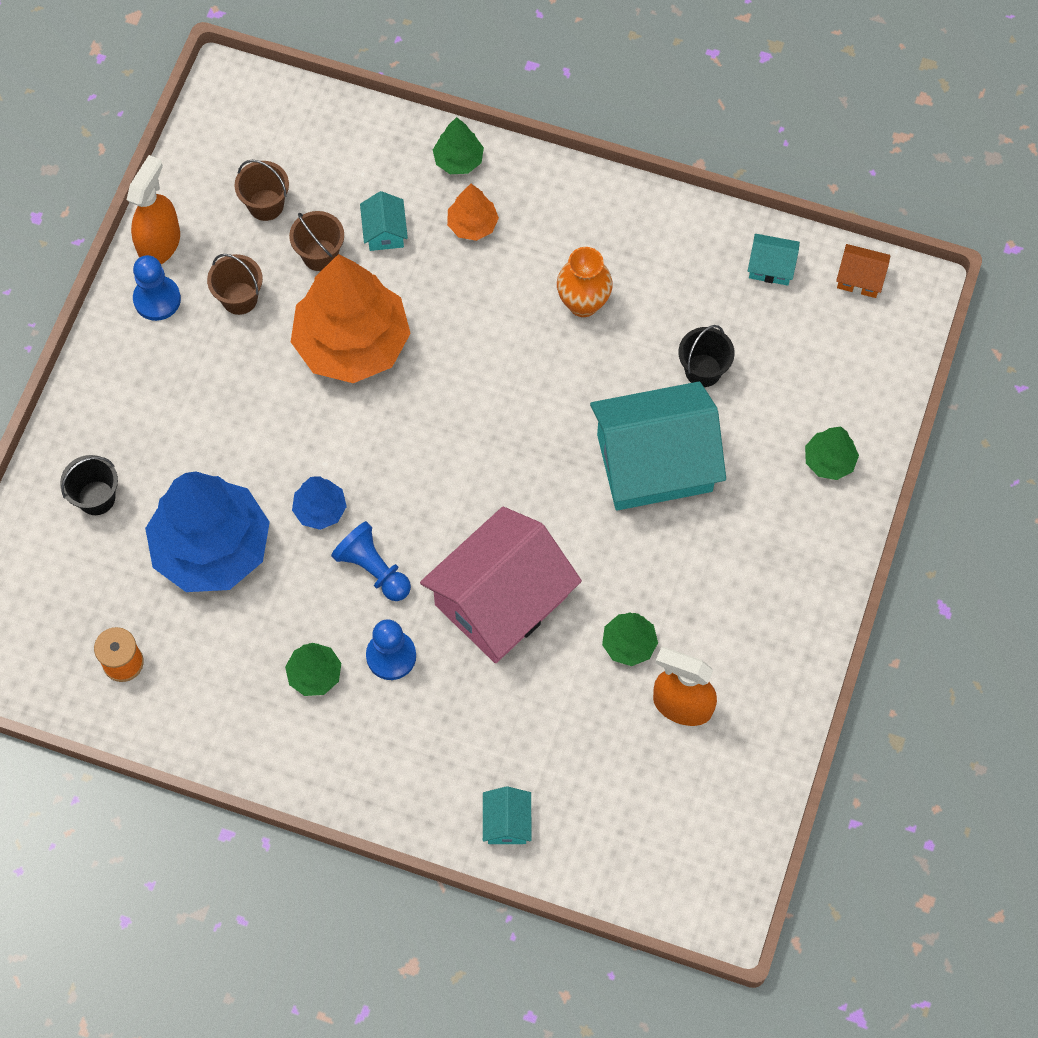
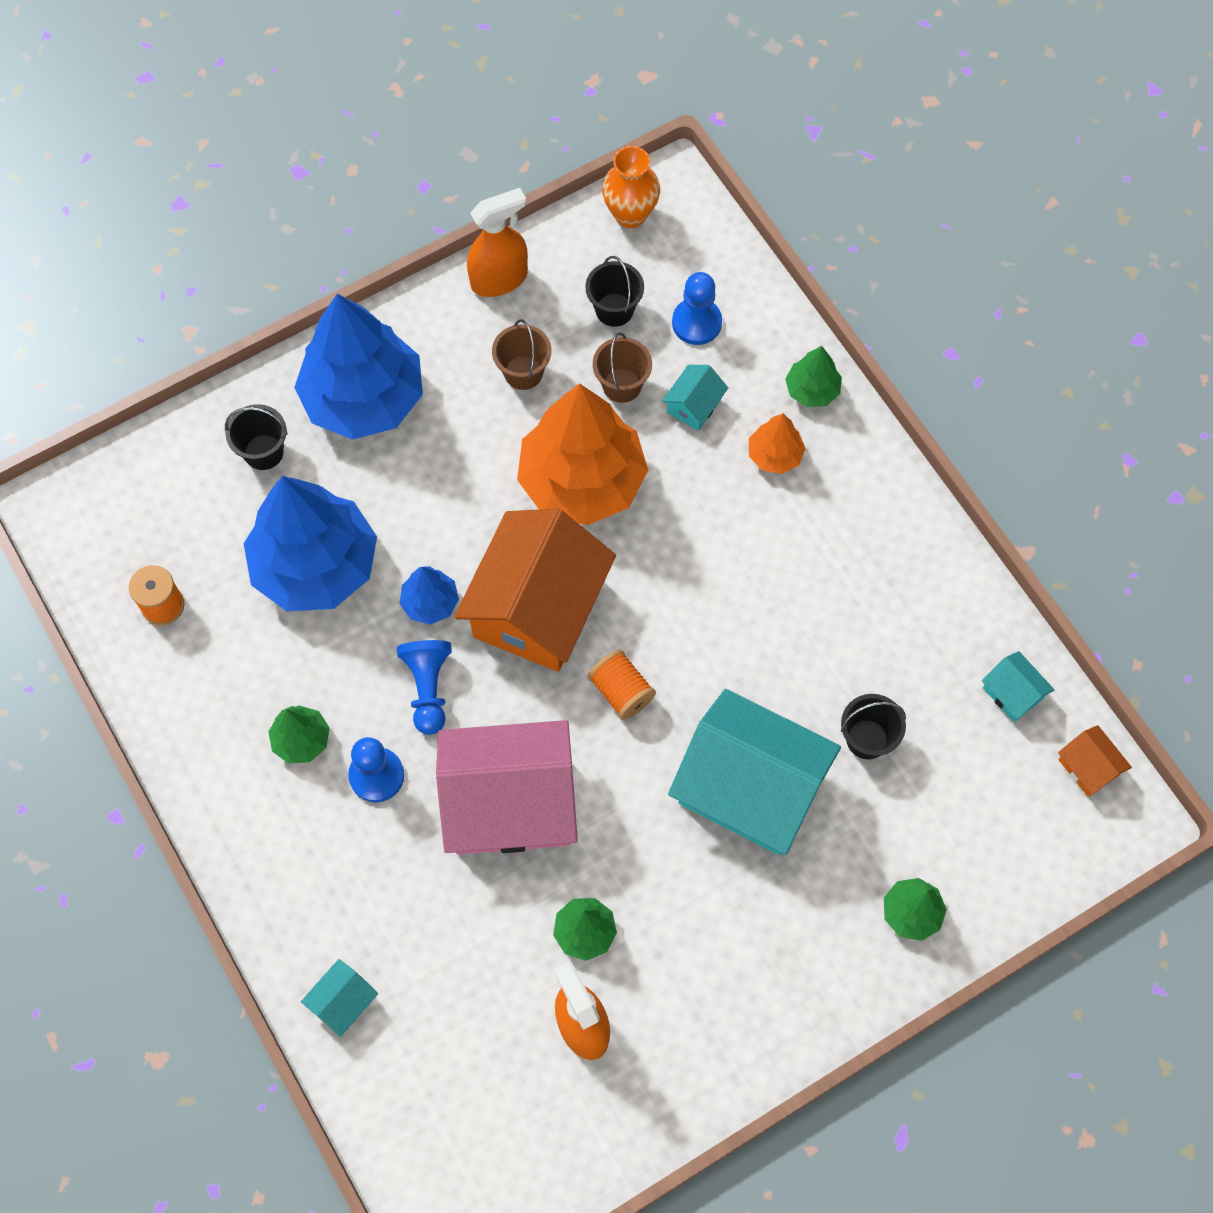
camera: 40 degrees right, 0 degrees up
(137, 403) = (364, 398): none -> blue tree
(157, 299) = (456, 324): blue pawn -> blue pawn (696, 323)
(266, 205) = (614, 310): brown bucket -> black bucket
(400, 455) = (538, 608): none -> orange house
(510, 466) = (621, 691): none -> orange spool
(583, 303) = (811, 597): orange vase -> orange vase (630, 214)

